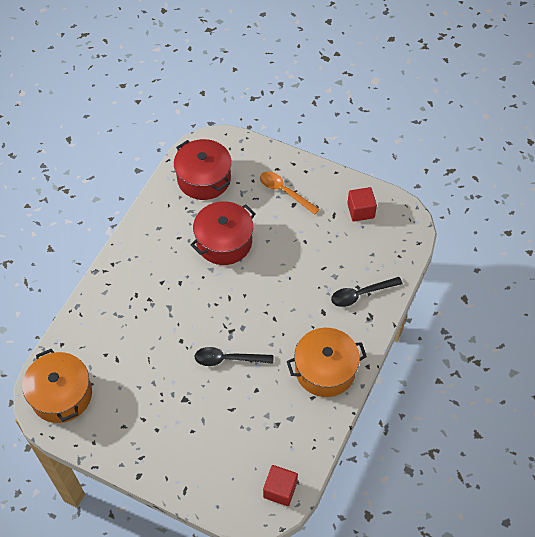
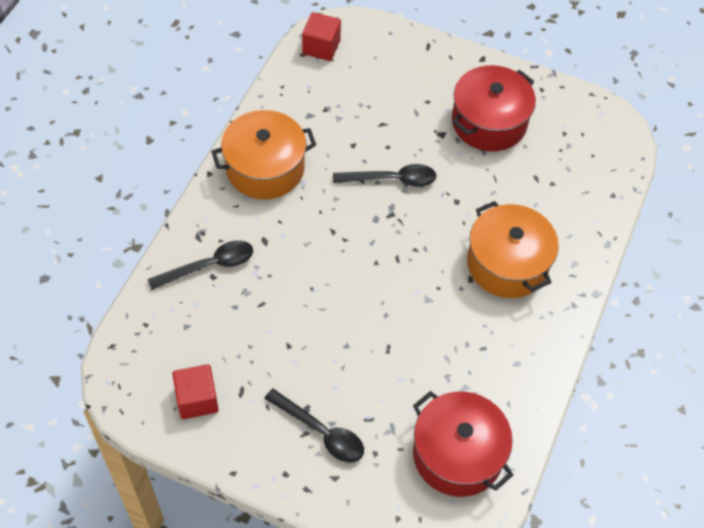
camera: 175 degrees right, 0 degrees up
(61, 395) = (594, 137): orange pot -> orange pot (507, 264)
(224, 242) = (413, 342): red pot -> red pot (489, 122)
(284, 192) = (321, 432): orange spoon -> black spoon

